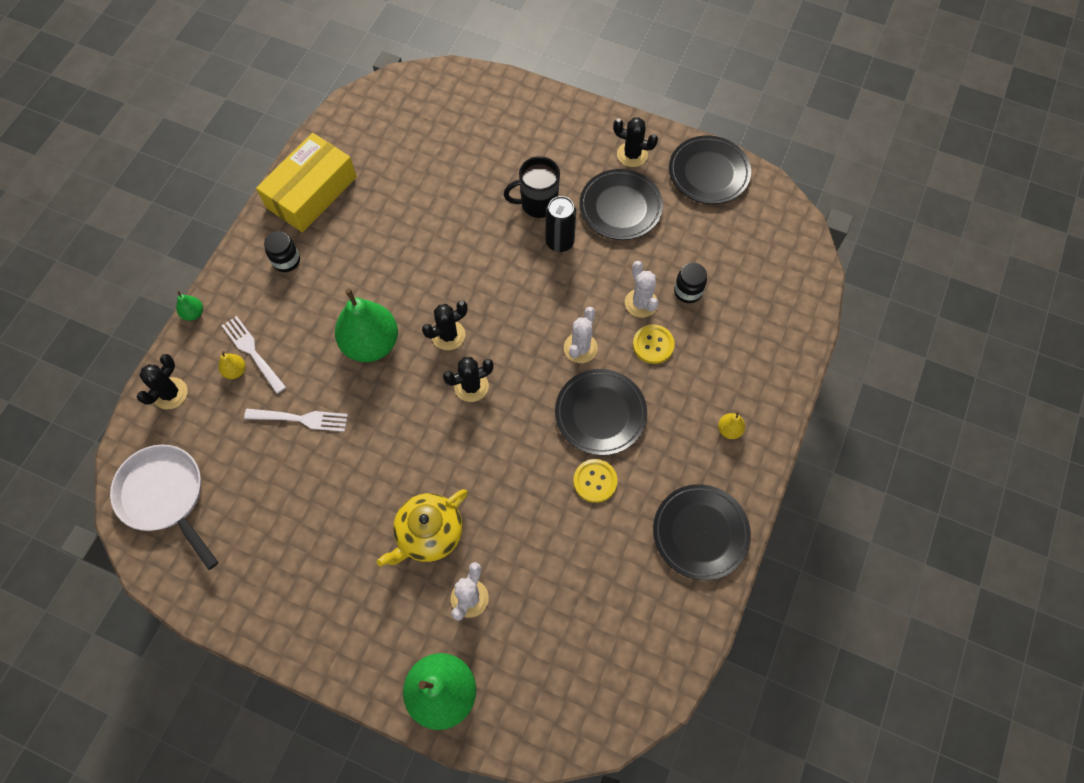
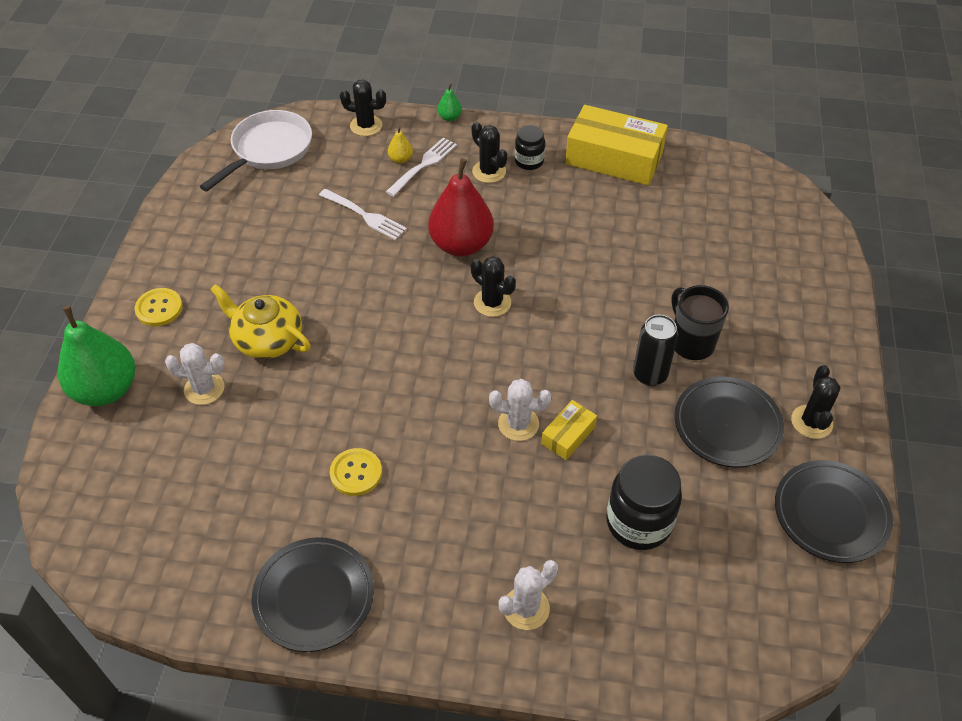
camera: 75 degrees right, 15 degrees down
(301, 419) = (364, 215): white fork -> white fork turned 45 degrees counterclockwise
(371, 343) = (461, 245): green pear -> red pear
(471, 386) = (439, 336): black cactus -> black cactus (489, 172)
(600, 315) = (568, 435): none -> yellow box
(600, 414) = (440, 461): black plate -> none
(641, 303) = (601, 474): white cactus -> white cactus (526, 608)
(653, 345) = (549, 498): yellow button -> yellow button (159, 308)
(688, 291) = (639, 522): black jar -> black jar, size x1.73
(729, 430) = (458, 606): yellow pear -> none

